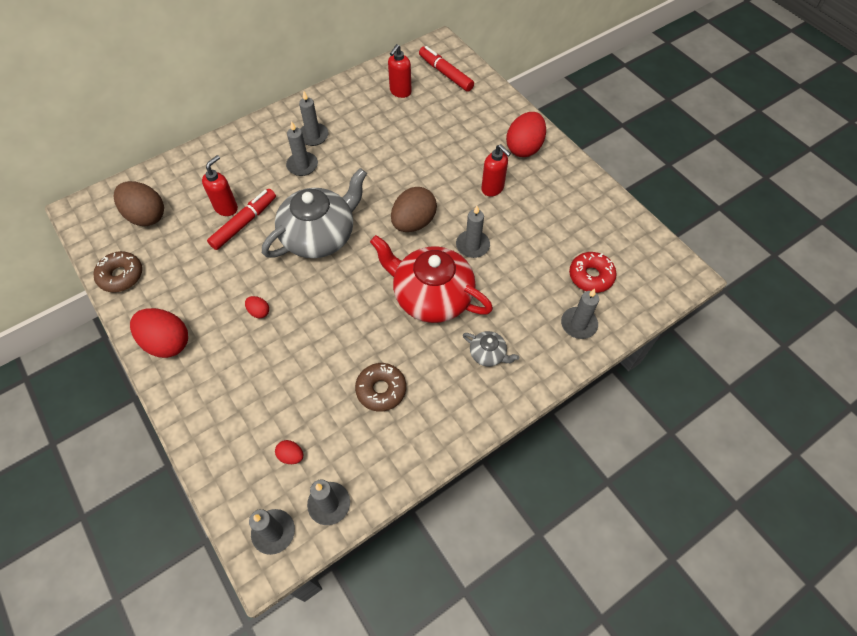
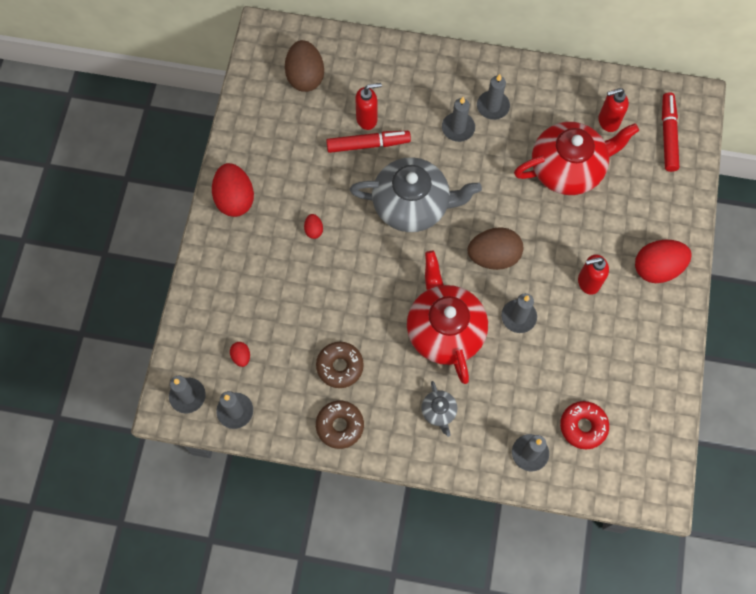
camera: 45 degrees right, 10 degrees up
(121, 276) = (248, 116): brown donut -> brown donut (340, 426)
(404, 134) = (568, 168): none -> red teapot
(493, 189) = (588, 282): red soap dispenser -> red soap dispenser turned 75 degrees clockwise

